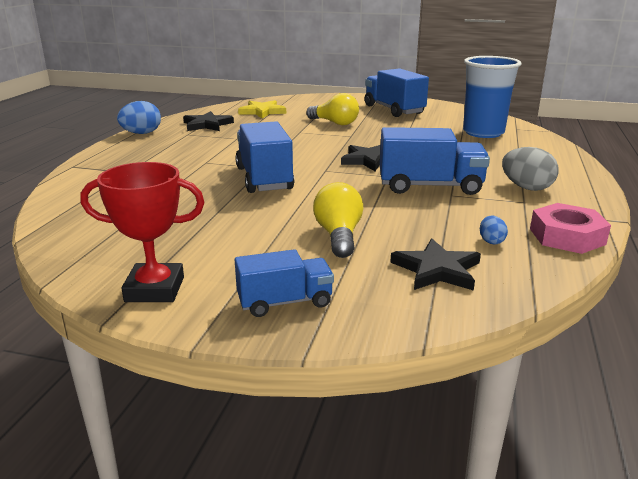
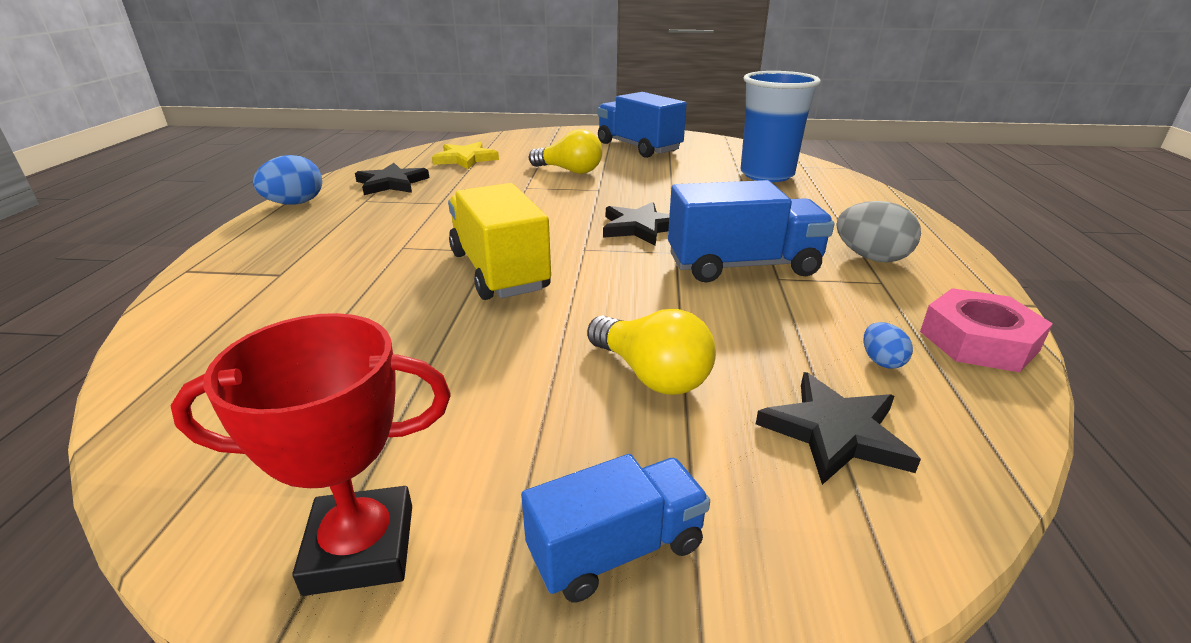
camera: 10 degrees left, 5 degrees up
(264, 179) = (499, 271): blue truck -> yellow truck
(338, 236) = (651, 375): yellow light bulb -> yellow light bulb turned 150 degrees clockwise

